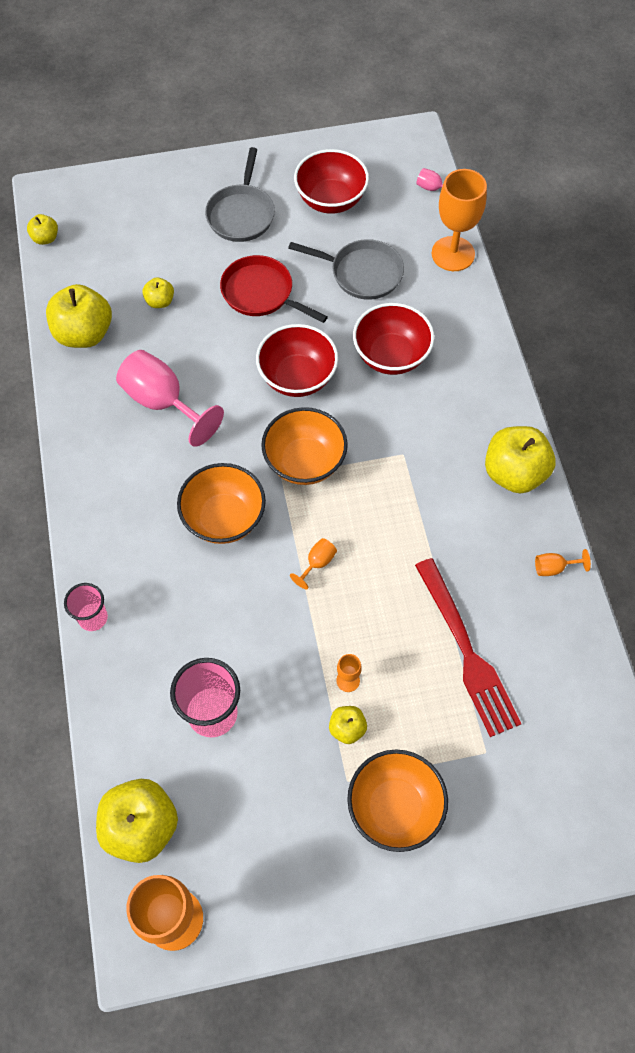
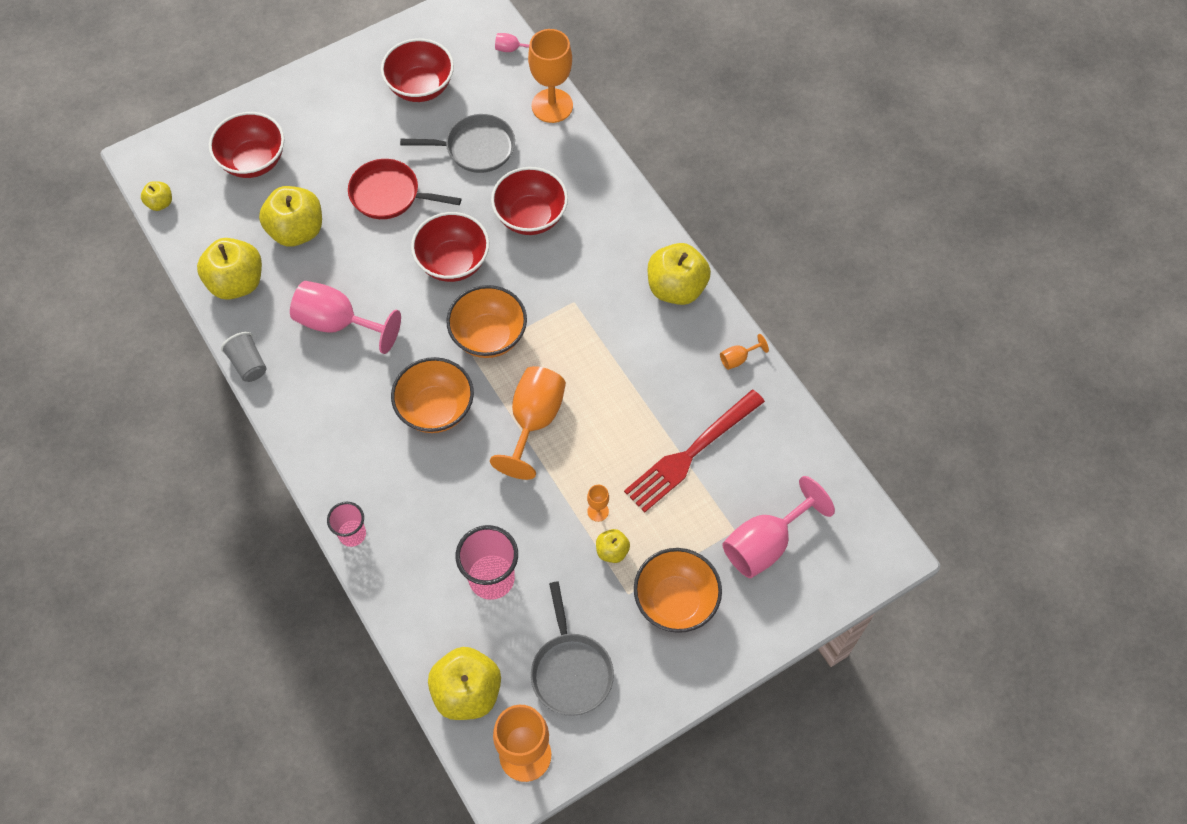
camera: 20 degrees left, 0 degrees up
(63, 415) = (248, 364): none -> grey cup
(146, 224) = (253, 161): none -> red bowl
(160, 301) = (297, 231): yellow apple -> yellow apple, size x2.01
(241, 214) = (341, 125): grey pan -> grey pan (571, 671)
(317, 563) = (534, 421): orange goblet -> orange goblet, size x2.25
(467, 653) = (690, 454): red fork -> red fork turned 90 degrees clockwise
(514, 779) = (765, 543): none -> pink goblet

